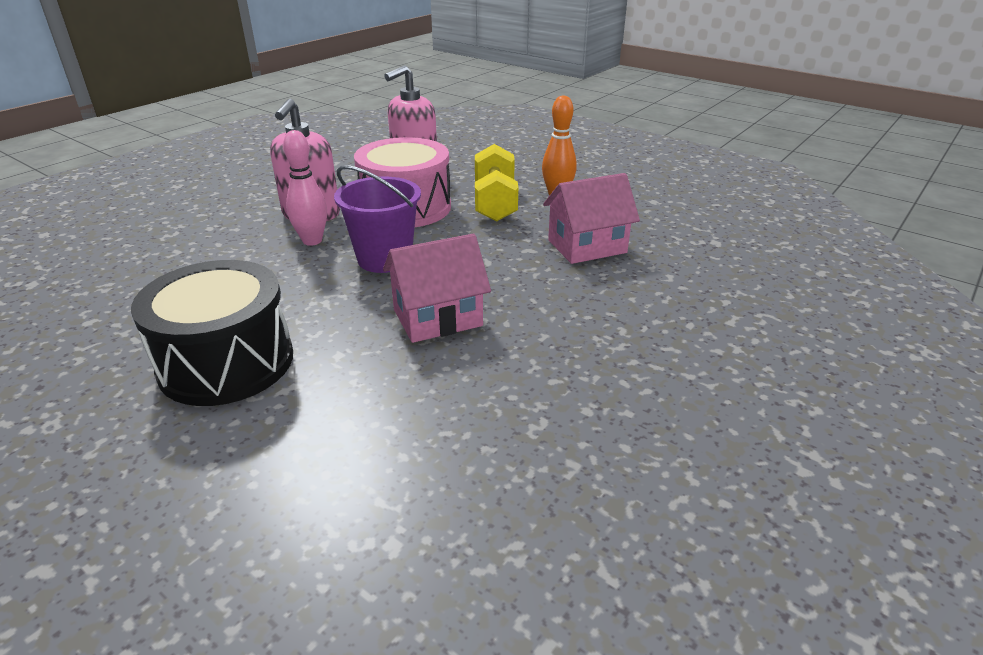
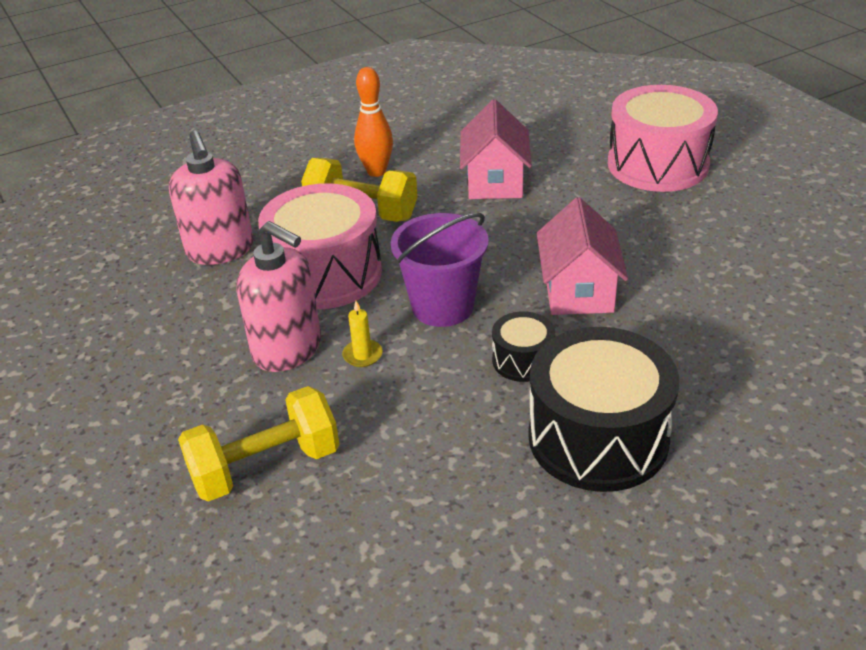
camera: 65 degrees left, 5 degrees up
(188, 235) = (266, 467): none -> yellow dumbbell
(312, 241) = (362, 355): pink bowling pin -> yellow candle
(324, 307) = (523, 360): none -> black drum
(707, 330) = (657, 164): none -> pink drum

